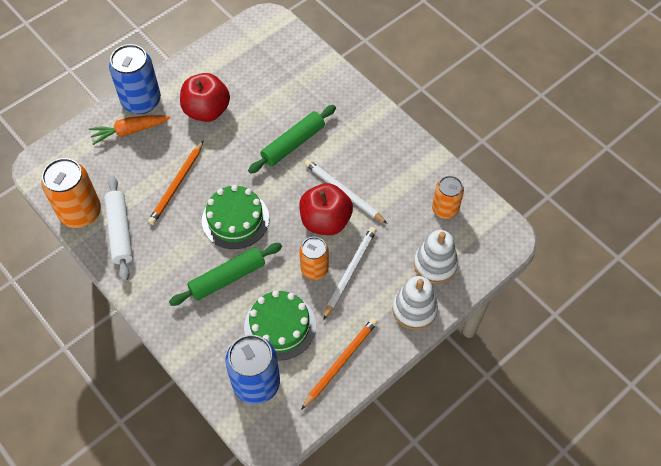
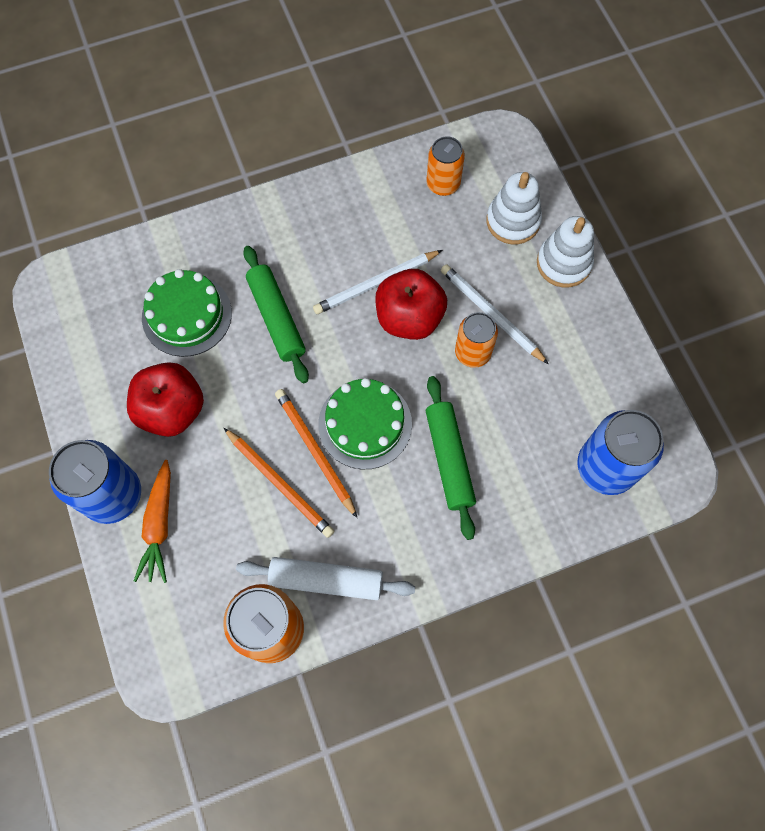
camera: 70 degrees left, 10 degrees up
(280, 326) = (538, 417): green cake -> green cake (187, 315)
(340, 362) = (606, 364): orange pencil -> orange pencil (315, 451)

